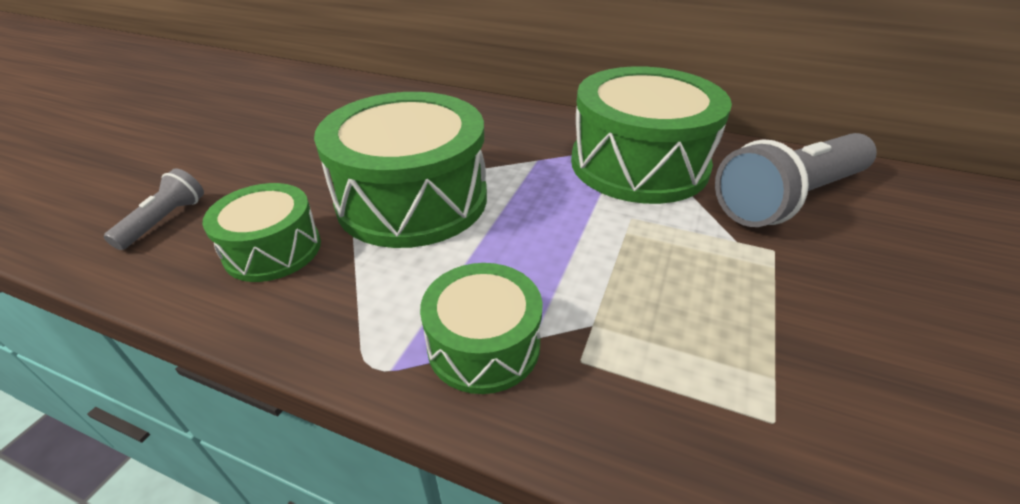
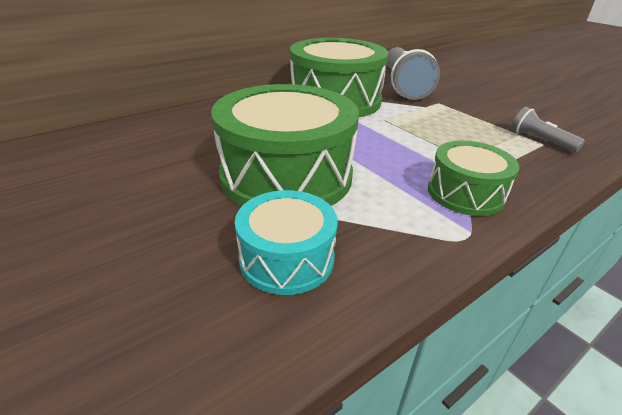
camera: 60 degrees left, 5 degrees down
(165, 220) = (139, 335): grey flashlight -> grey flashlight (539, 140)
(273, 249) = (287, 258): green drum -> turquoise drum

